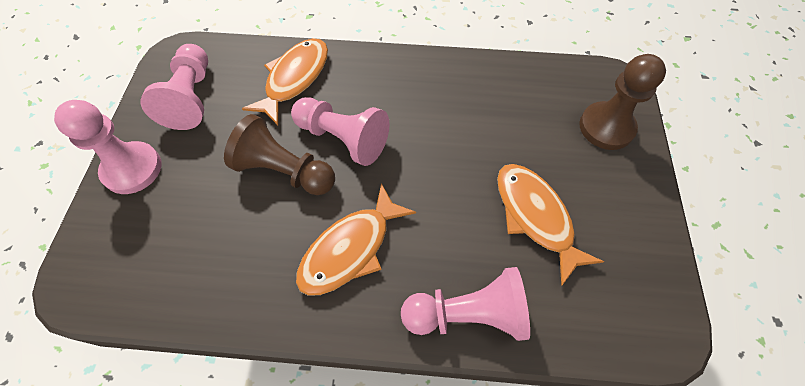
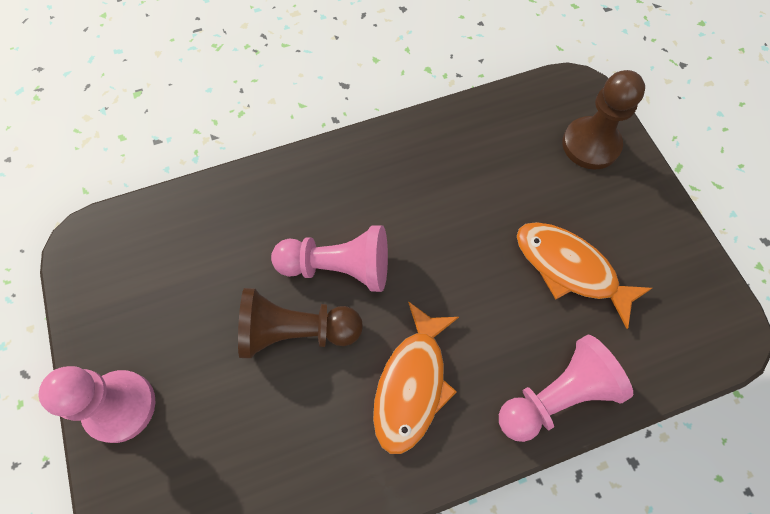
camera: 25 degrees left, 5 degrees up
(191, 98) = (137, 291): pink pawn -> none
(294, 79) = (245, 219): orange fish -> none

